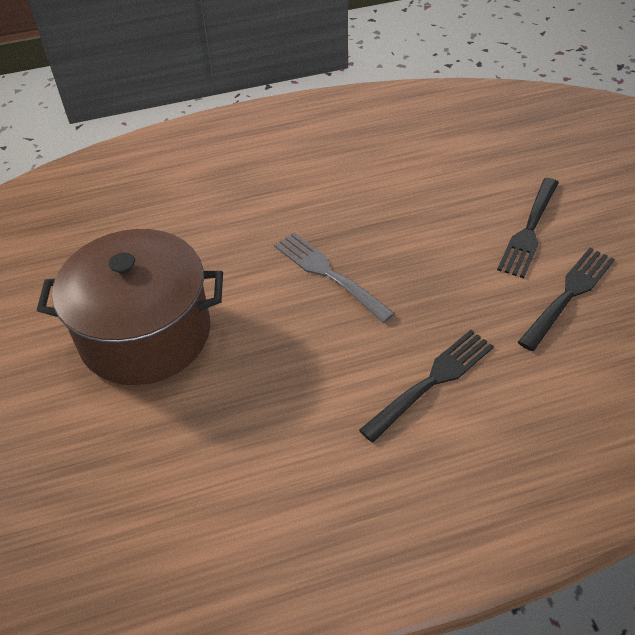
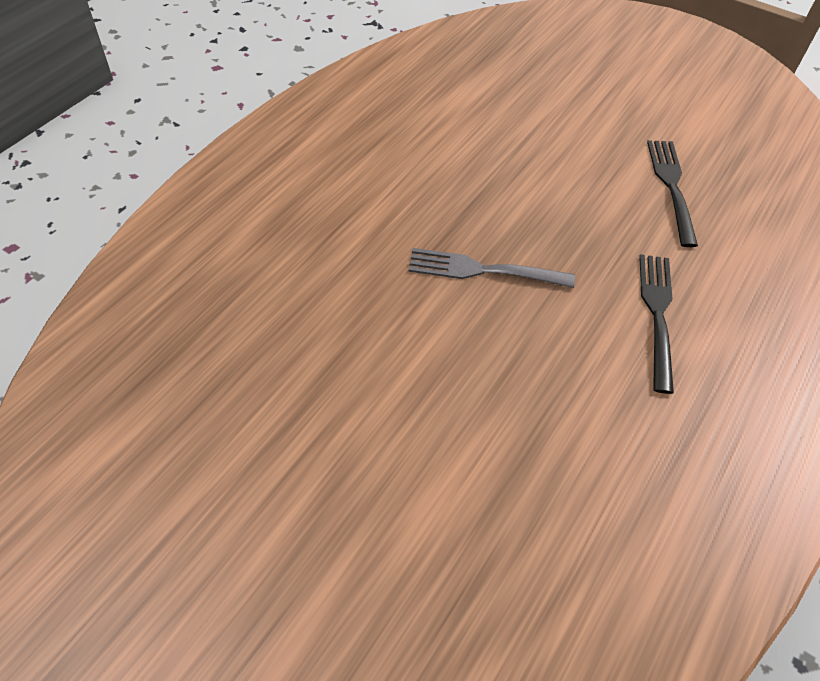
camera: 45 degrees left, 5 degrees up
(145, 333) = (382, 427): brown pot -> none
(529, 229) = (592, 147): black fork -> none

